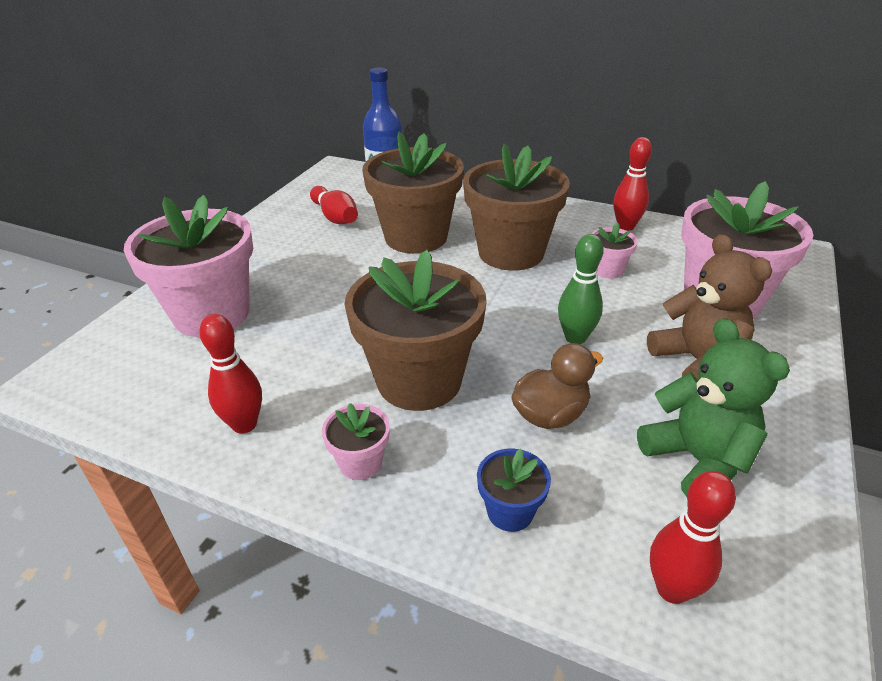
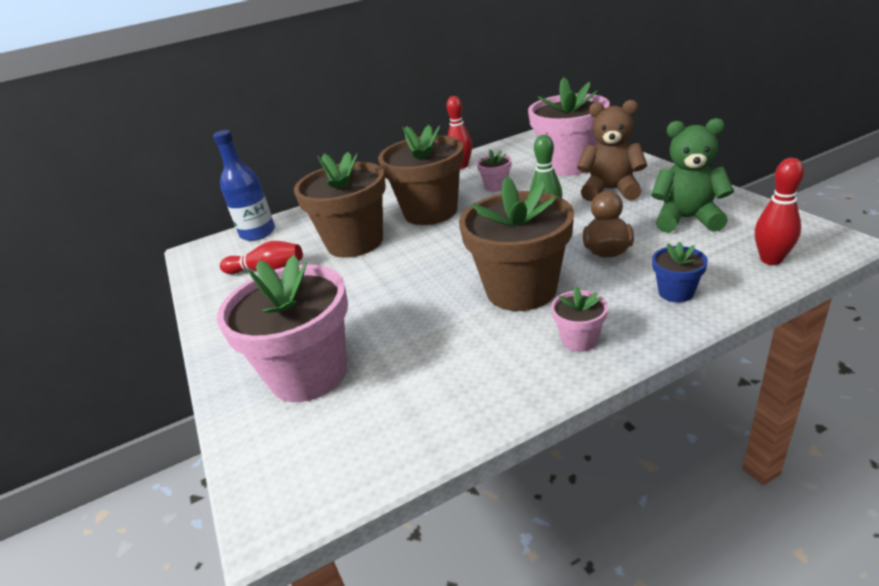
camera: 45 degrees left, 5 degrees down
(244, 424) = (480, 388): red bowling pin -> none

